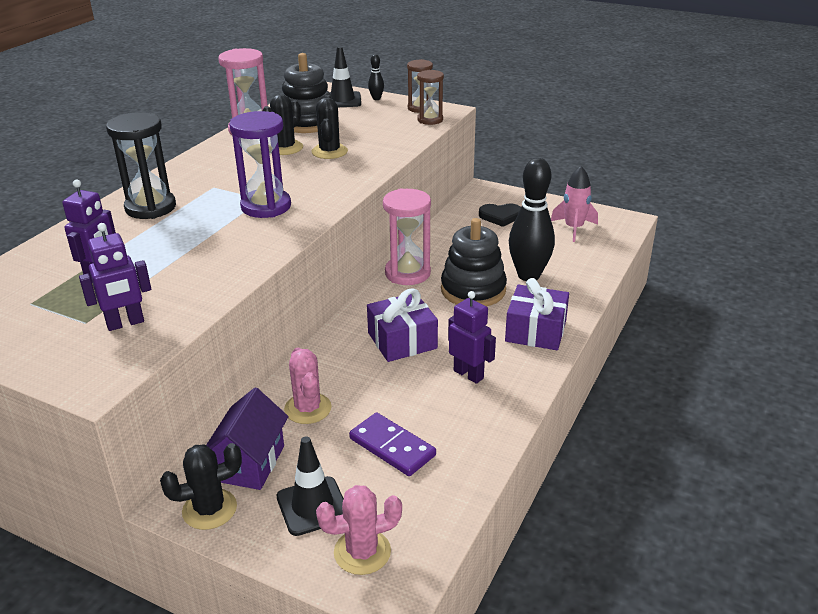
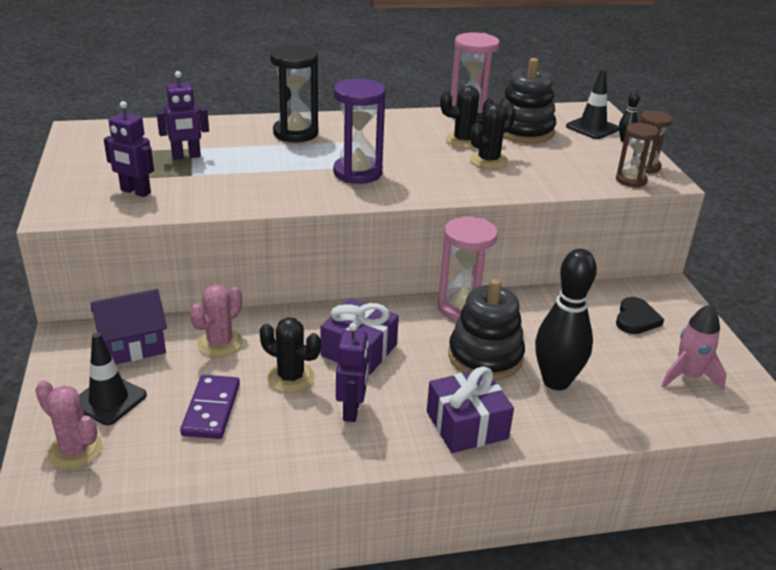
camera: 50 degrees right, 0 degrees up
(209, 509) = (71, 353): black cactus -> black cactus (291, 377)
(500, 216) = (636, 319): black heart -> black heart turned 120 degrees counterclockwise

